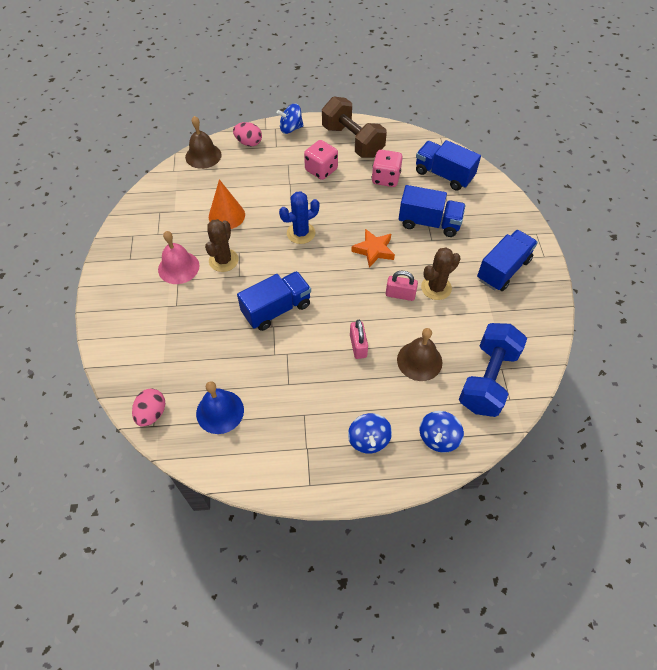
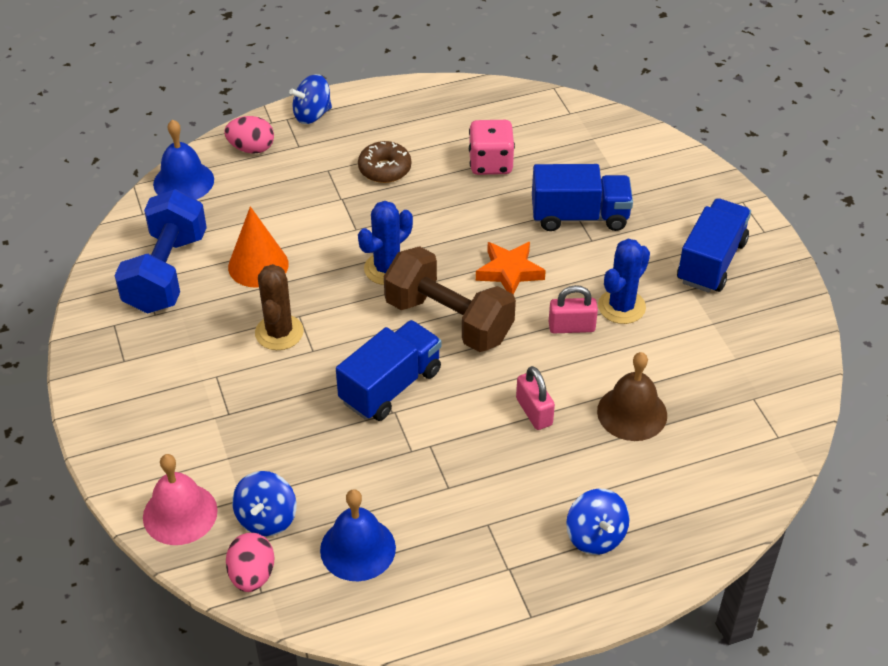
camera: 15 degrees left, 10 degrees down
(178, 267) = (210, 357): pink bell -> pink bell (180, 513)
(203, 156) = (183, 181): brown bell -> blue bell
(321, 170) = (384, 169): pink dice -> brown donut
(352, 141) = (418, 117): brown dumbbell -> brown dumbbell (448, 320)
(436, 288) = (621, 307): brown cactus -> blue cactus
(438, 438) = (695, 511): blue spinning top -> blue spinning top (266, 518)
(443, 175) = (578, 142): blue truck -> none
(487, 379) = (738, 417): blue dumbbell -> blue dumbbell (166, 273)

